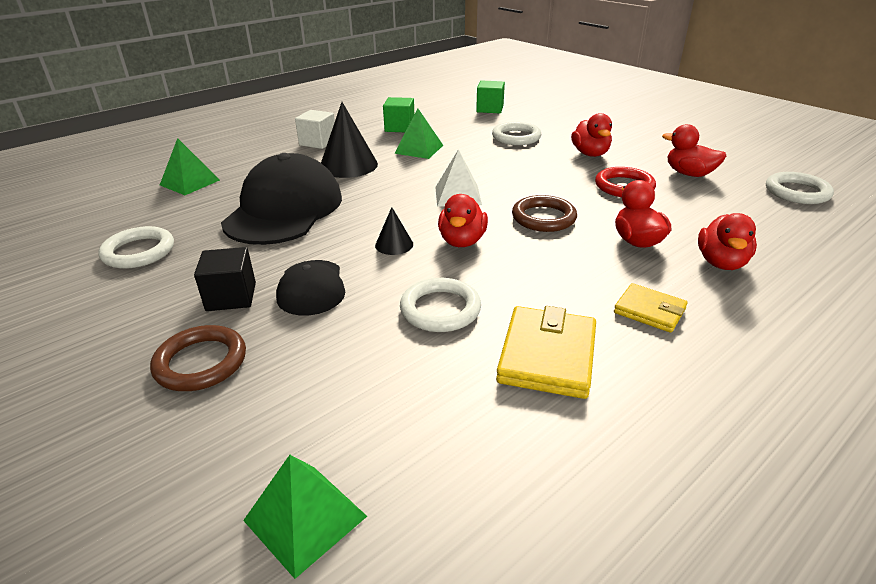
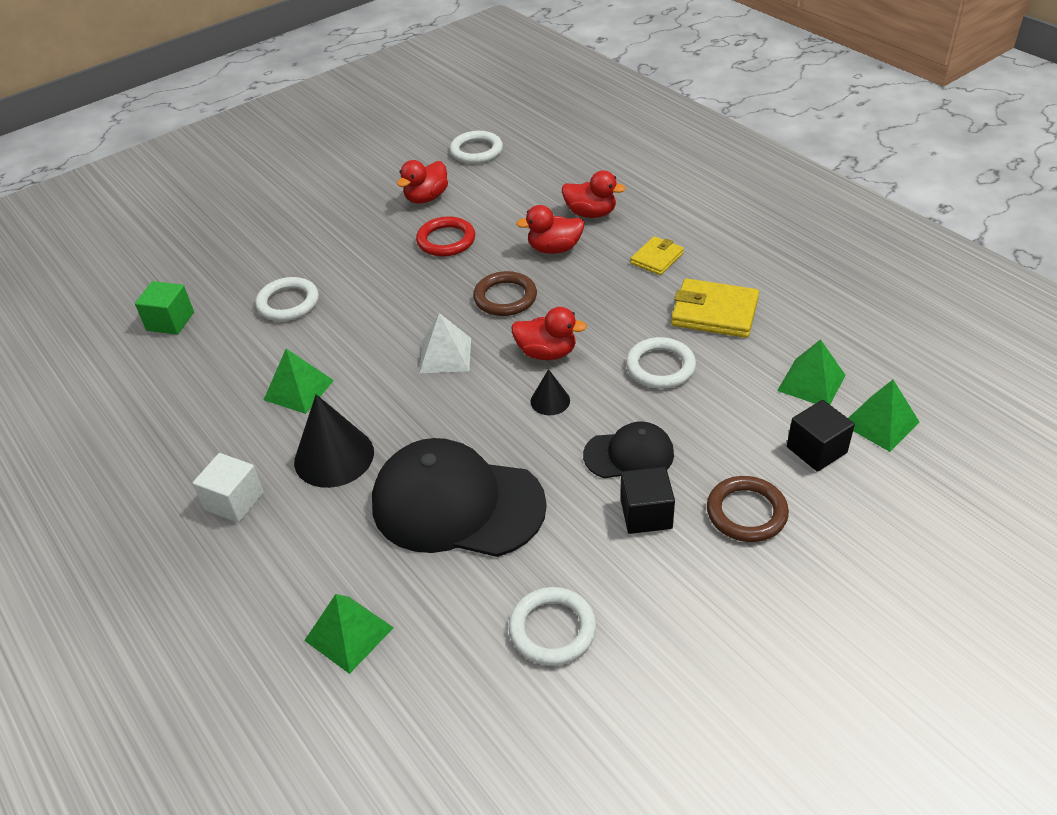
camera: 85 degrees left, 10 degrees up
(273, 433) = (816, 450): none -> black cube
(399, 127) = (208, 412): green cube -> none
(403, 443) = (811, 382): none -> green pyramid
(590, 154) = (358, 252): red duck -> none

